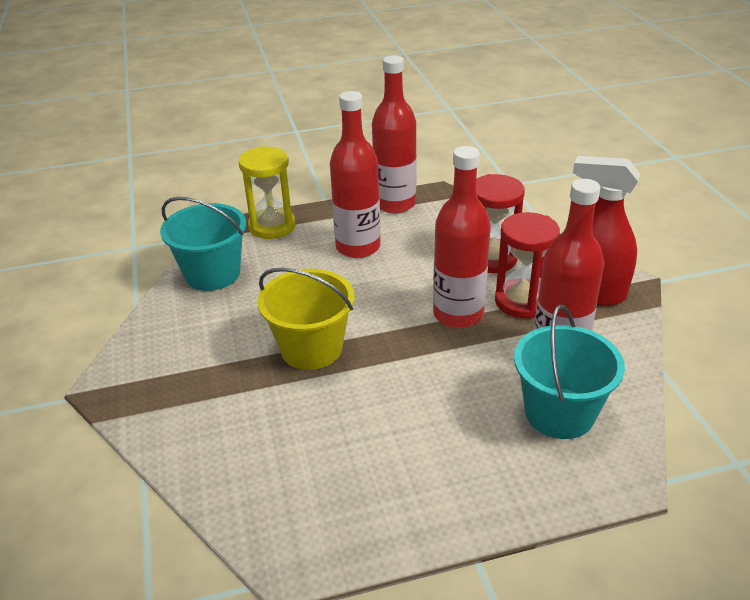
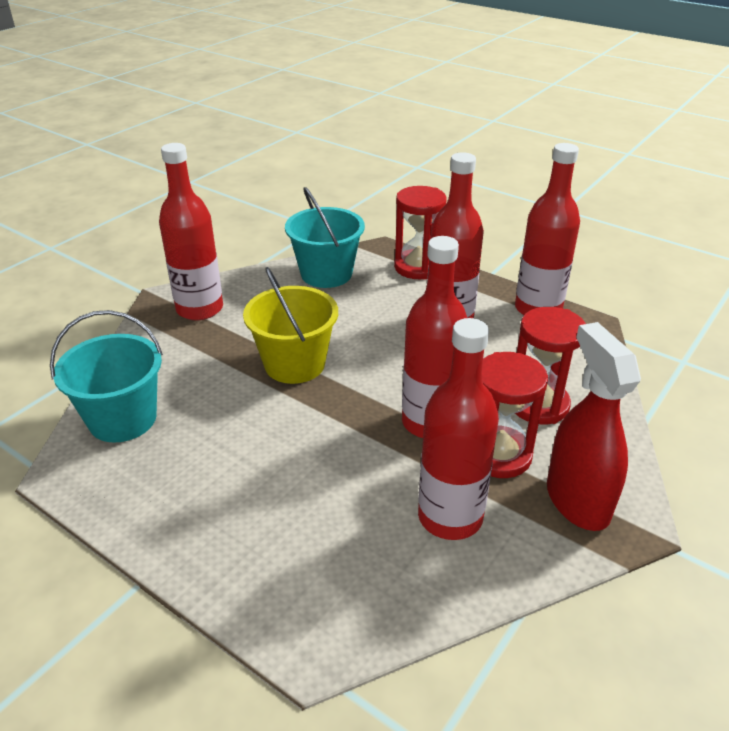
camera: 50 degrees right, 0 degrees up
(157, 370) = (200, 309): none -> red bottle
(272, 226) = (417, 267): yellow hourglass -> red hourglass
(559, 413) = (364, 556): turquoise bucket -> turquoise bucket (122, 419)

